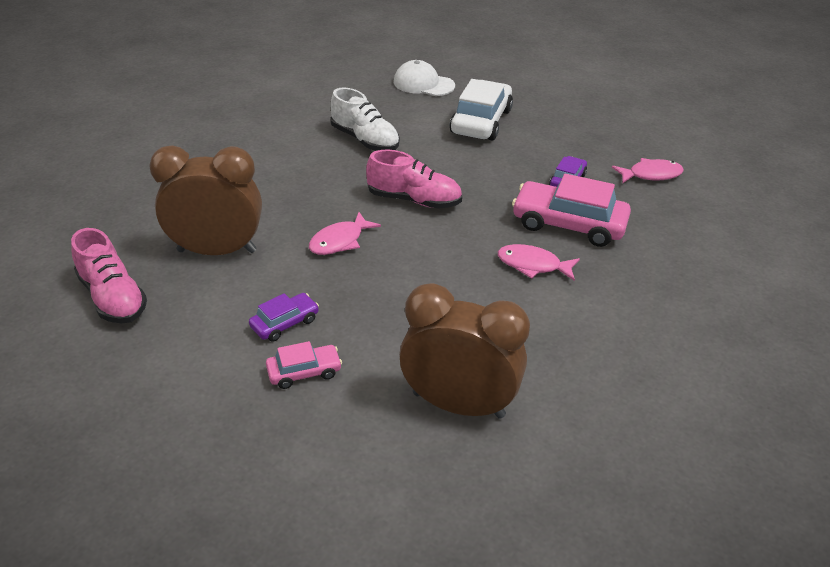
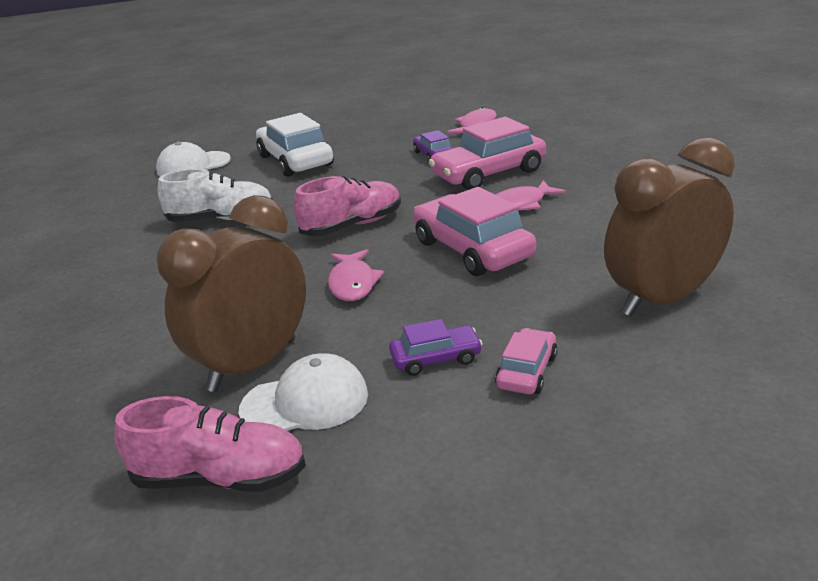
camera: 45 degrees left, 10 degrees down
(199, 291) = (305, 402): none -> white cap
(285, 323) = (436, 358): purple car -> purple car turned 75 degrees clockwise
(437, 273) = (472, 249): none -> pink car

